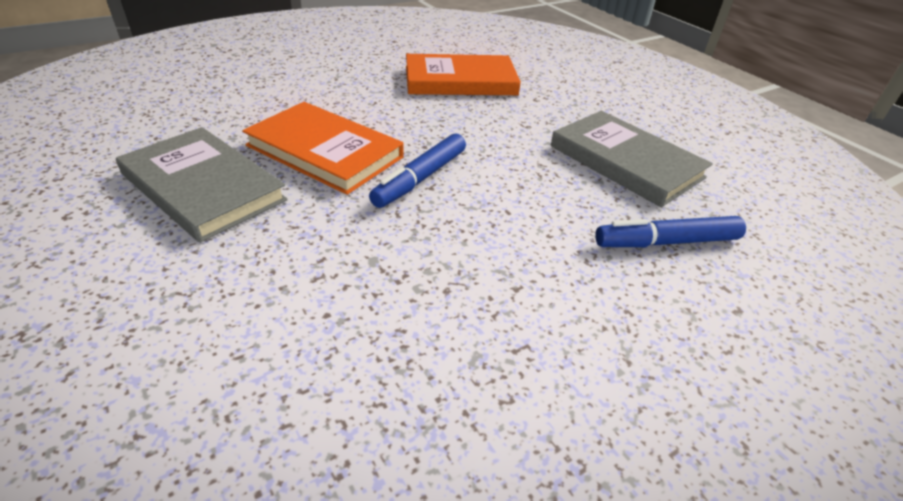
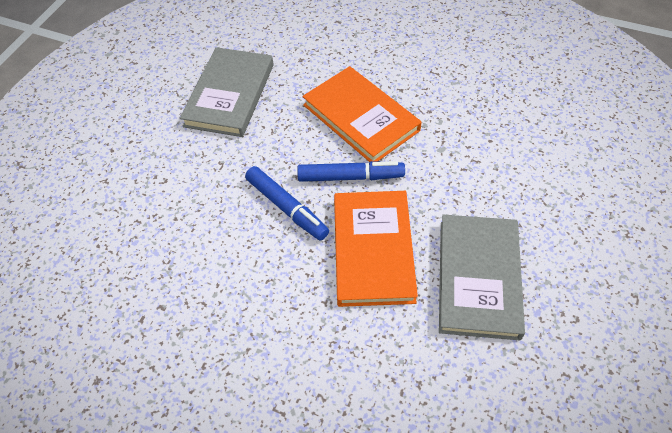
camera: 120 degrees left, 15 degrees up
(460, 81) = (168, 249): orange book -> orange book (361, 117)
(666, 242) = (307, 54): blue marker -> blue marker (287, 208)

